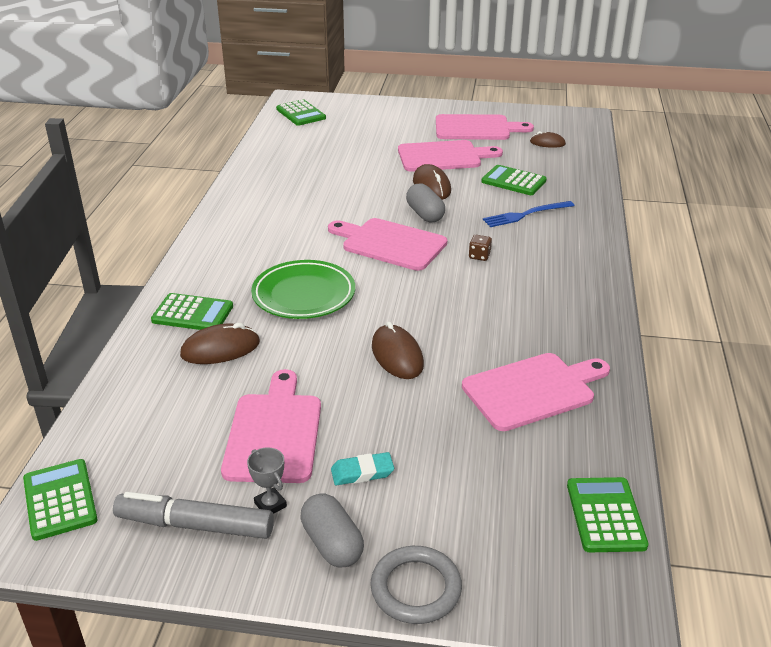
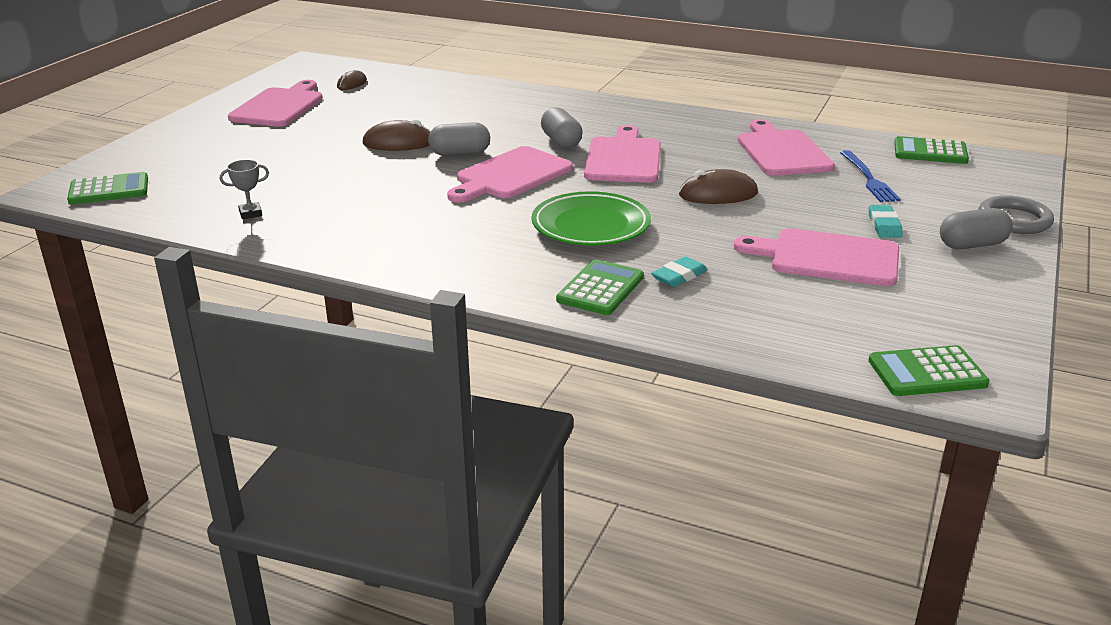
camera: 75 degrees left, 5 degrees down
(195, 525) = (956, 301): grey marker -> none
(220, 349) = (679, 276): brown mouse -> turquoise eraser
(270, 505) = (927, 266): grey trophy -> grey trophy (250, 213)
(443, 156) = (333, 129): pink cutting board -> pink cutting board (623, 158)
(479, 256) = (561, 141): brown dice -> grey capsule
(513, 181) = (422, 108): green calculator -> none
(525, 214) = (495, 113): blue fork -> blue fork (868, 178)

